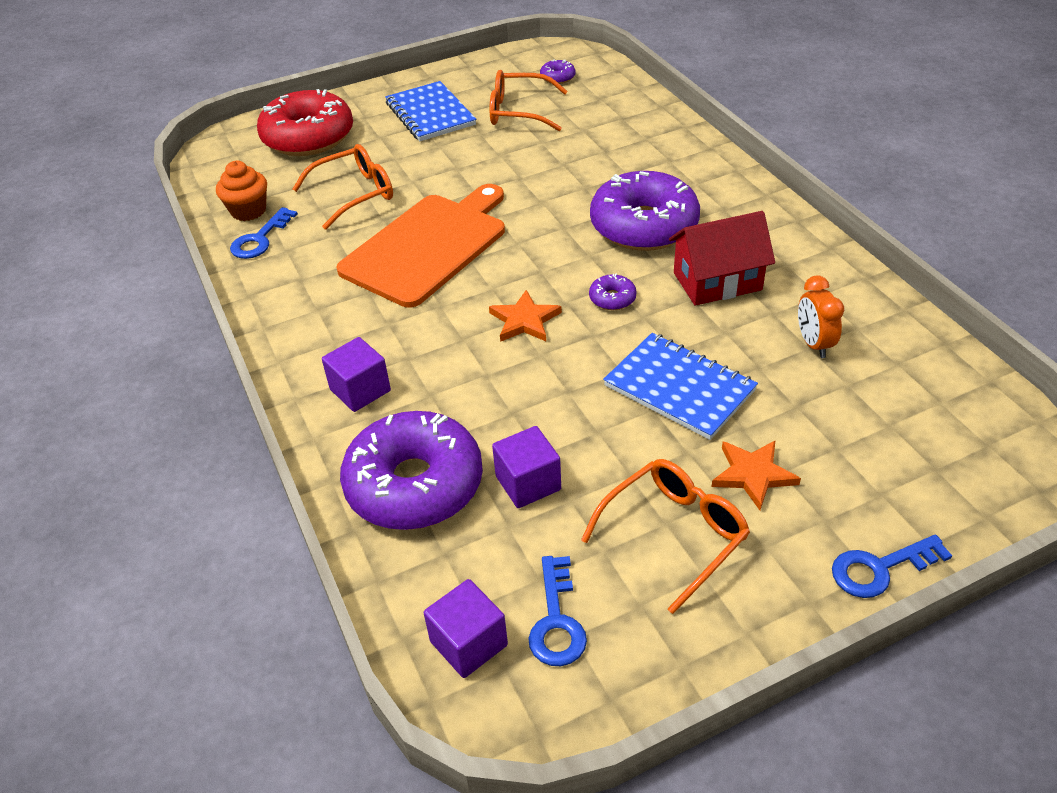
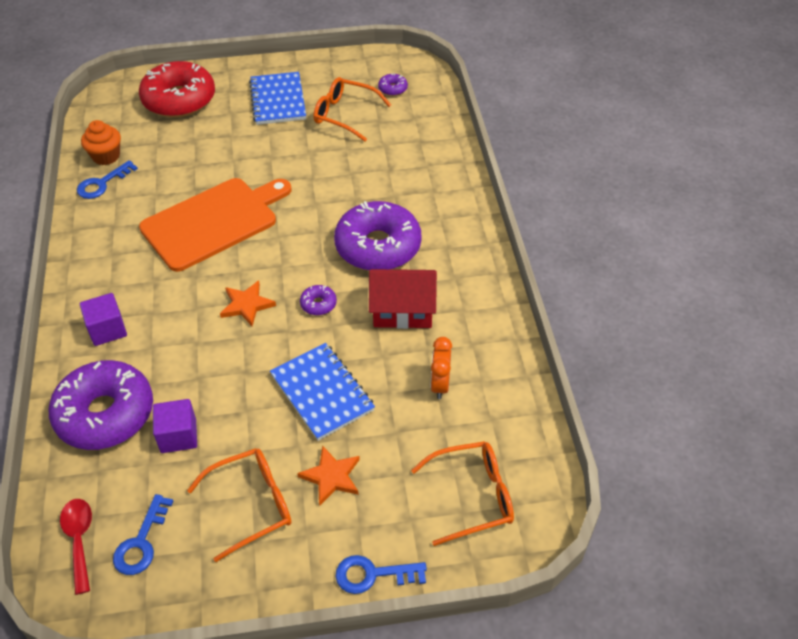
camera: 15 degrees right, 5 degrees up
(354, 194) = (186, 161): orange glasses -> orange glasses (472, 496)
(469, 643) = (79, 540): purple cube -> red spoon

